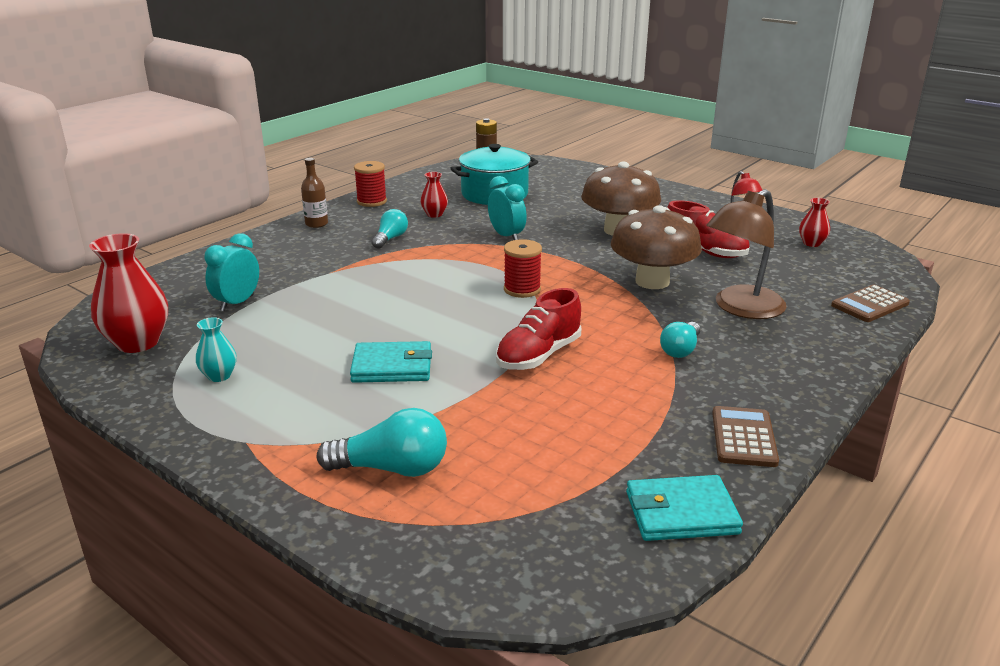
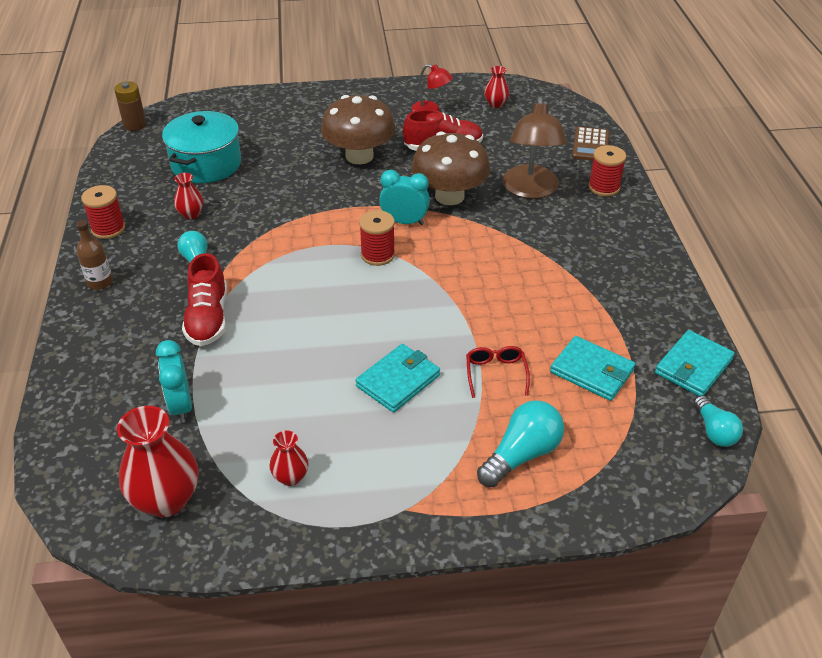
camera: 45 degrees left, 15 degrees up
(219, 376) = (290, 477): turquoise vase -> red vase
(475, 405) = (496, 373): none -> red glasses
(506, 236) = (287, 207): turquoise clock -> turquoise clock (404, 222)
(538, 355) = (473, 307): red shoe -> red shoe (208, 318)
(564, 453) = (592, 371): none -> turquoise wallet
(680, 350) = (543, 247): turquoise light bulb -> turquoise light bulb (714, 431)
(744, 437) = (656, 293): brown calculator -> none
(829, 338) = (604, 187): none -> red spool

